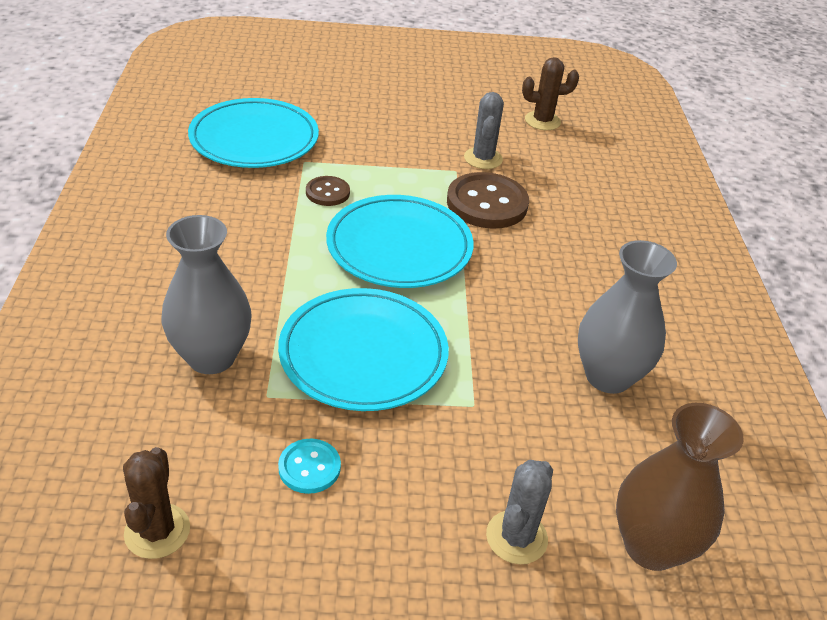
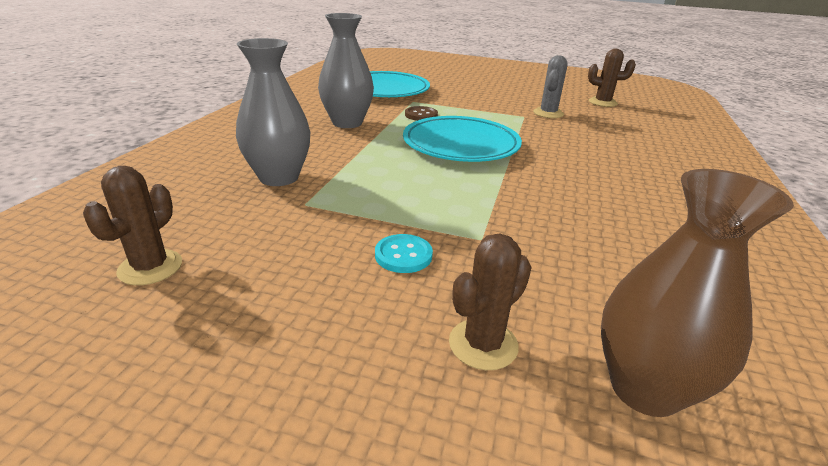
camera: 20 degrees right, 10 degrees down
(309, 467) = (308, 252): turquoise button -> turquoise button (403, 255)
(363, 354) = (399, 193): turquoise plate -> none
(487, 203) = (542, 133): brown button -> none
(516, 537) = (483, 344): grey cactus -> brown cactus
(608, 376) = (623, 241): grey vase -> grey vase (347, 123)

